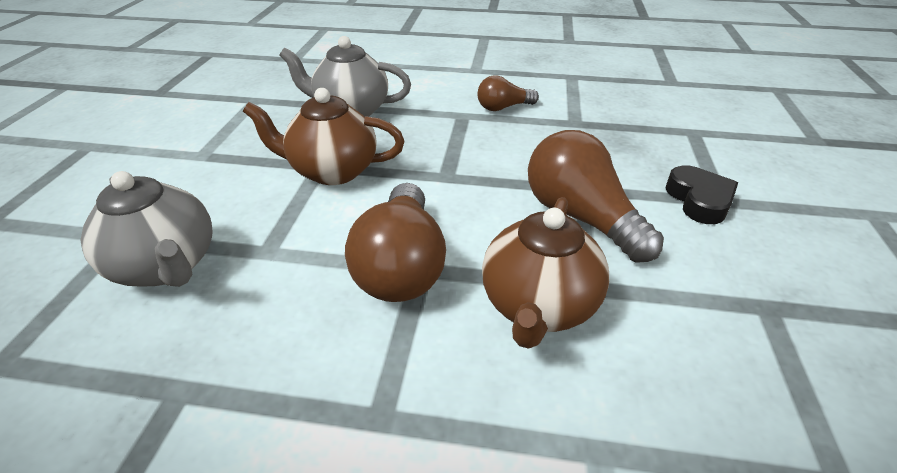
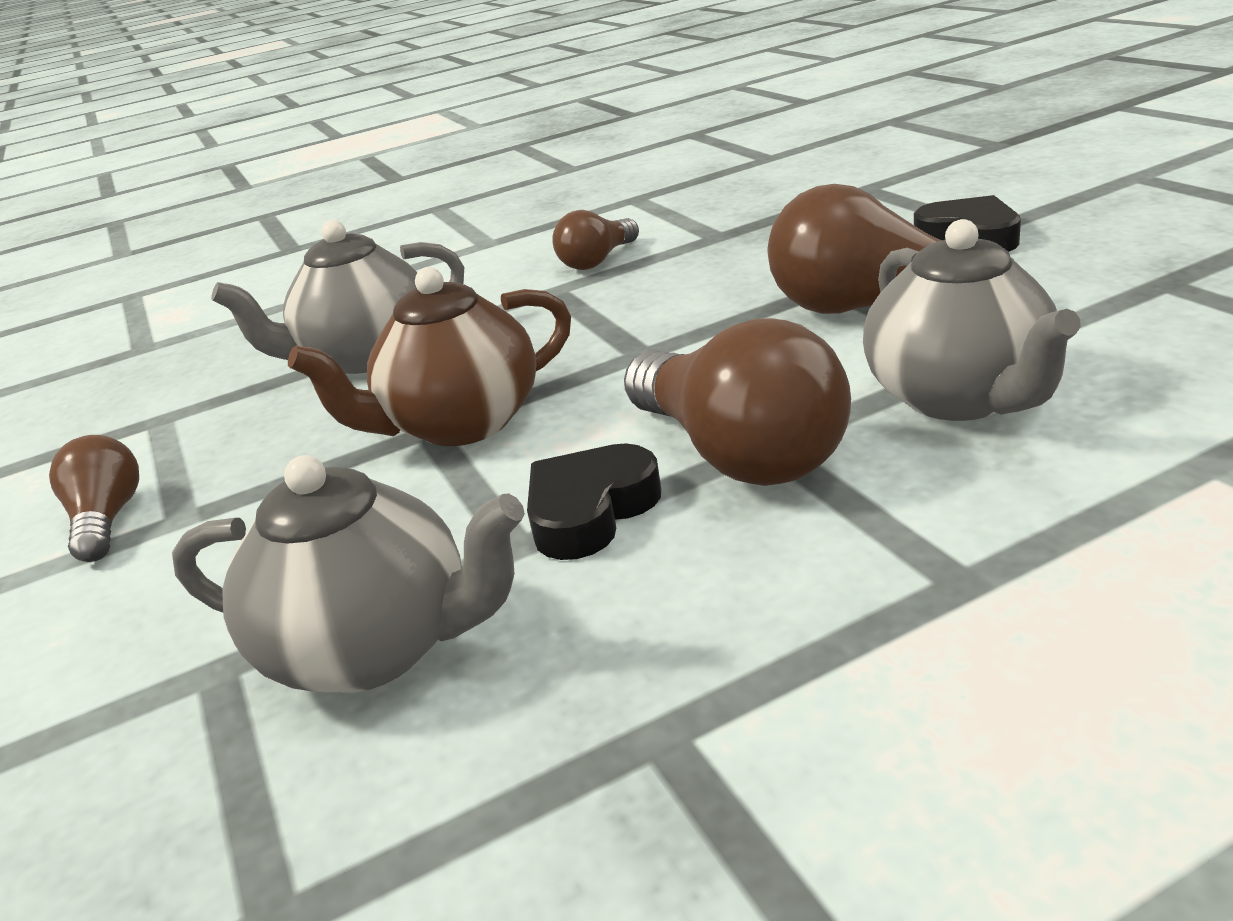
camera: 30 degrees left, 10 degrees down
(183, 140) = (107, 520): none -> brown light bulb
(310, 254) = (590, 511): none -> black heart
(538, 306) = (960, 398): brown teapot -> grey teapot

